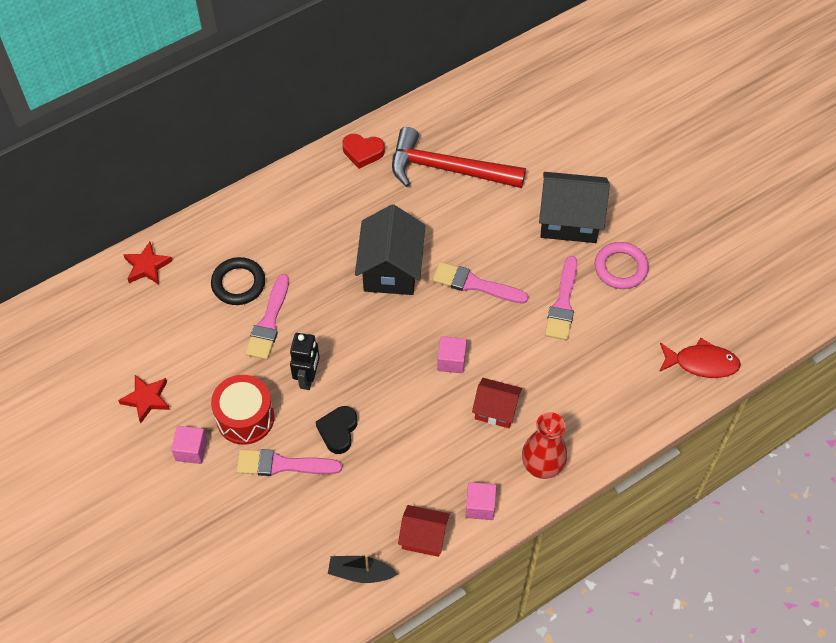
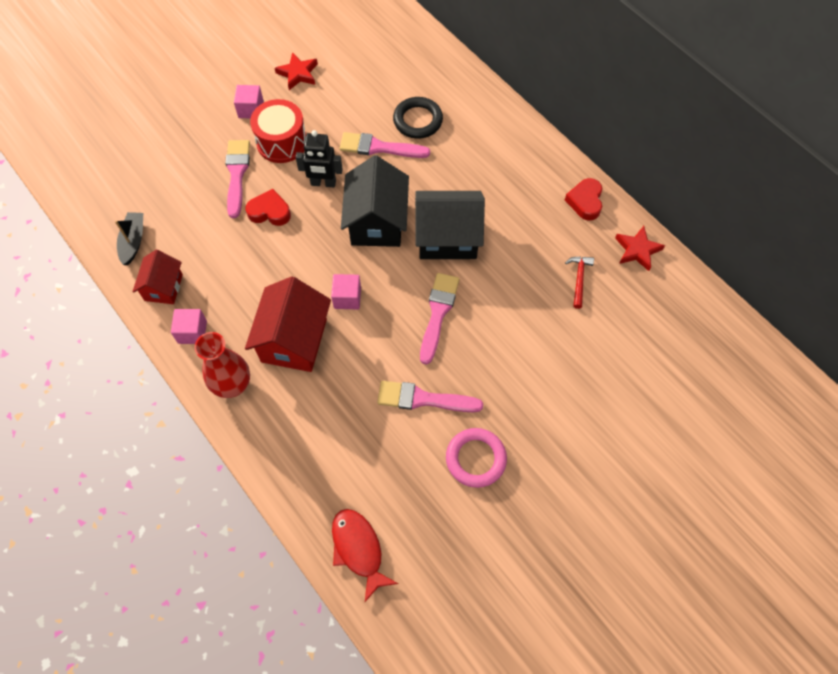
camera: 85 degrees right, 5 degrees up
(147, 266) = (428, 55): red star -> red star (637, 250)
(338, 431) = (269, 211): black heart -> red heart
(448, 169) = (579, 279): red hammer -> red hammer, size x0.40
(495, 410) = (294, 340): red house -> red house, size x1.68
(569, 220) = (532, 403): black house -> black house (377, 222)
(701, 363) = (358, 549): red fish -> red fish turned 150 degrees clockwise

